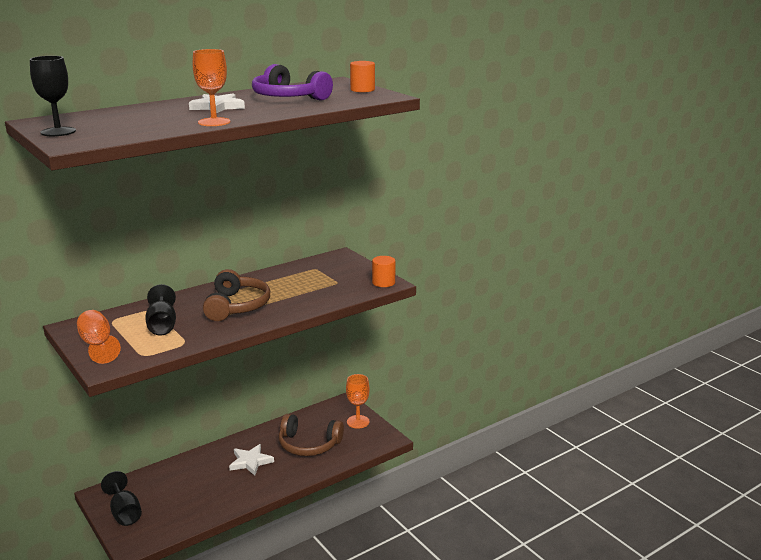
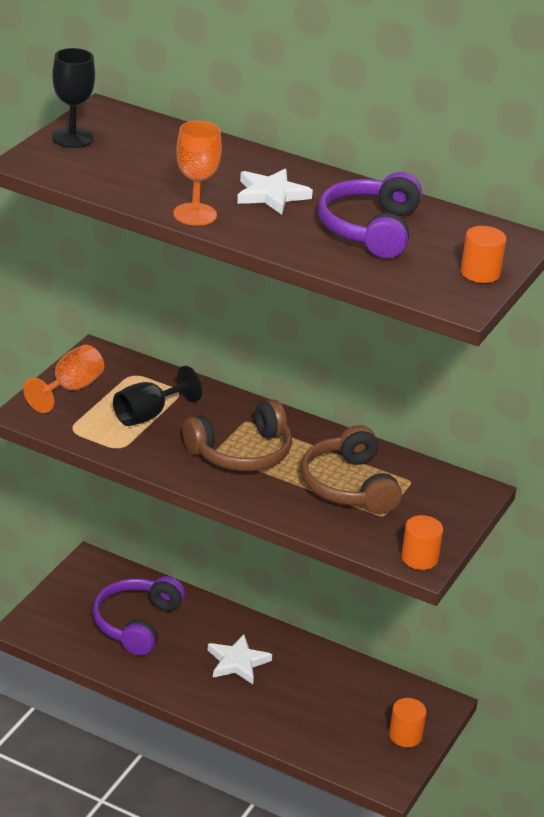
camera: 60 degrees right, 10 degrees up
(124, 513) = (73, 596): black goblet -> none
(178, 492) = (136, 623): none -> purple headphones
(308, 445) = (313, 704): brown headphones -> brown headphones (348, 486)
(358, 422) = (405, 736): orange goblet -> orange cylinder

